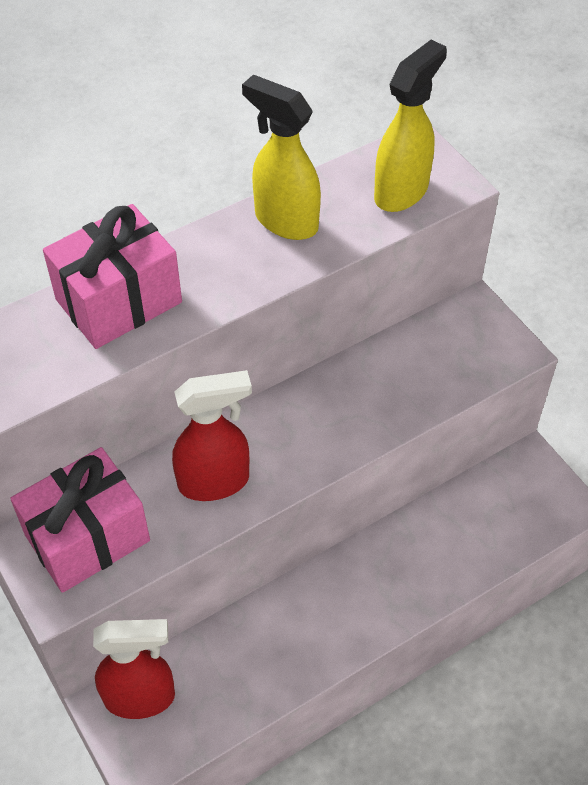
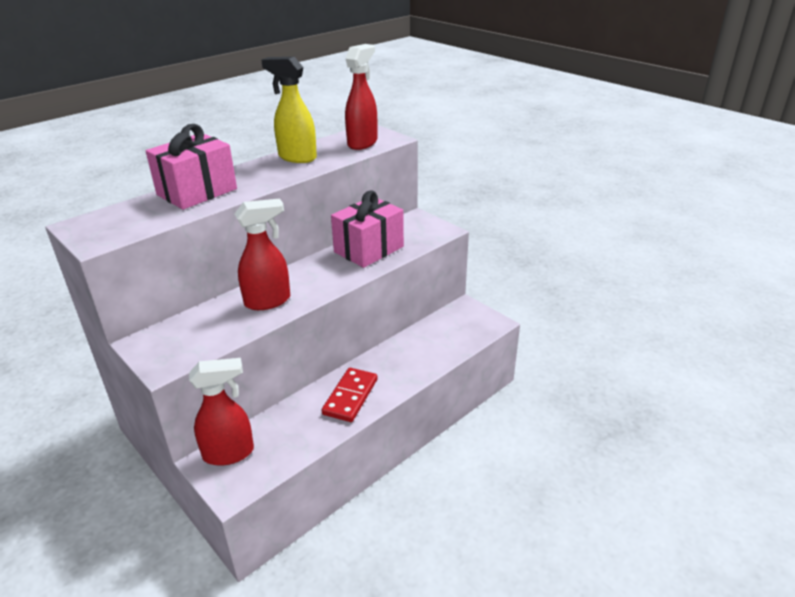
camera: 10 degrees left, 20 degrees down
(87, 538) = (184, 336): pink gift -> pink gift (369, 249)
(322, 622) = (350, 396): none -> red domino
(402, 191) = (362, 143): yellow spray bottle -> red spray bottle

